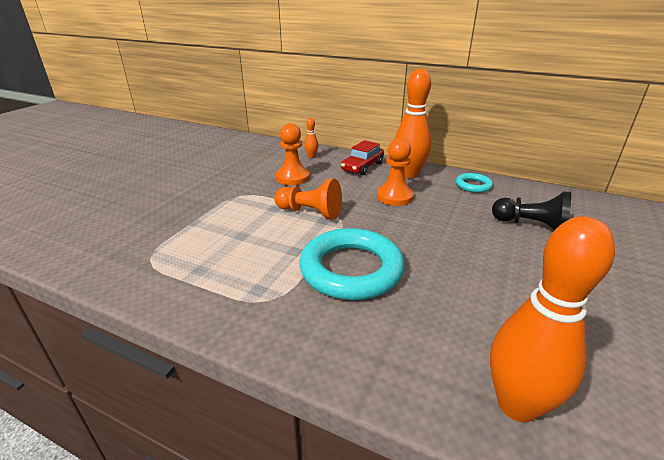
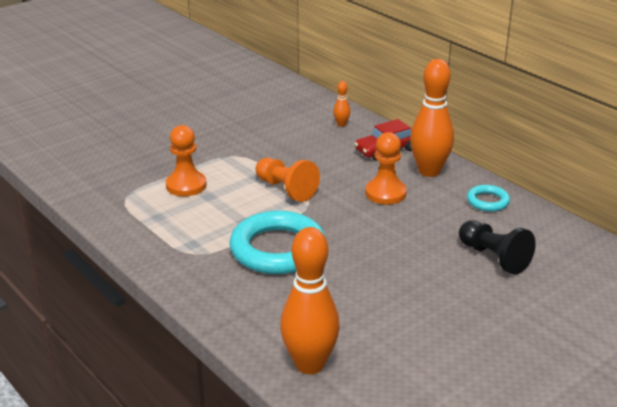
camera: 25 degrees right, 0 degrees up
(292, 177) = (300, 147): orange pawn -> orange pawn (186, 185)

